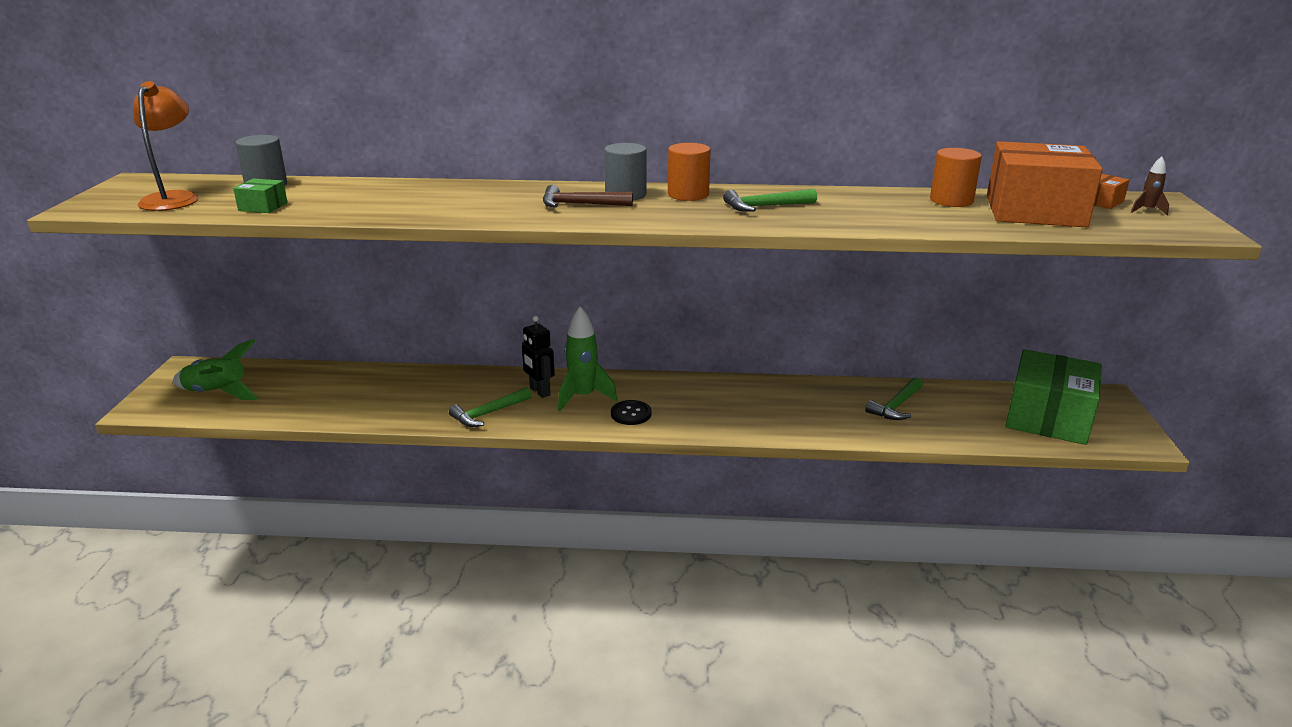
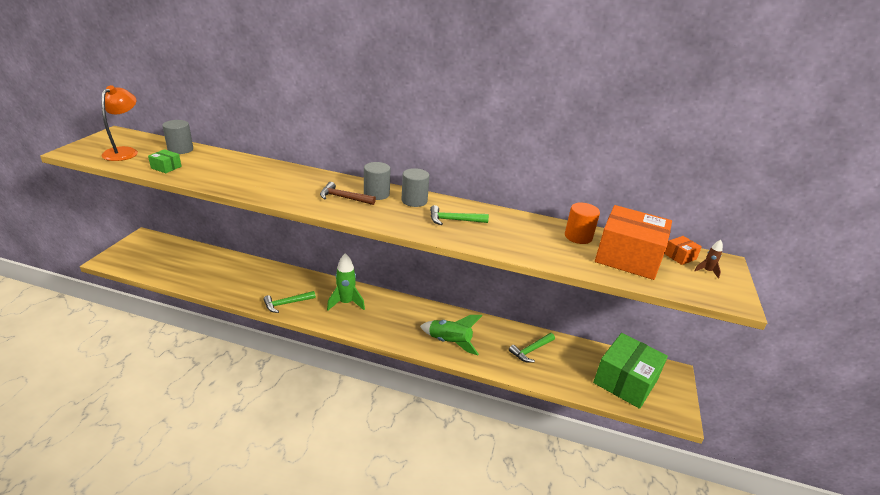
camera: 10 degrees right, 5 degrees up
(217, 394) = (150, 258): green rocket -> green rocket (449, 342)
(539, 391) = (323, 293): black robot -> none
(631, 414) = (367, 321): black button -> none
(688, 194) = (414, 201): orange cylinder -> grey cylinder

